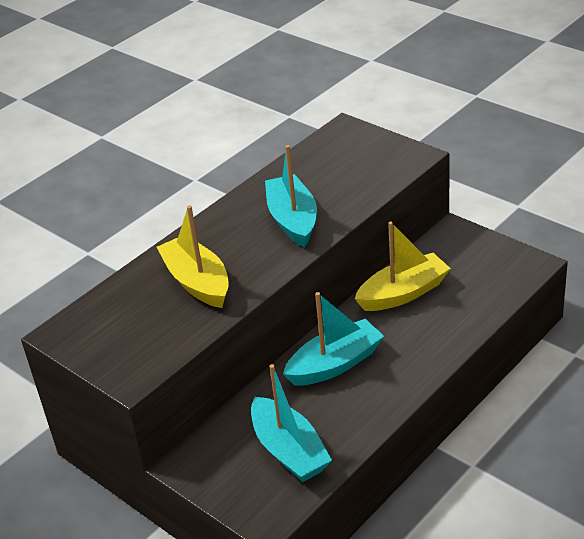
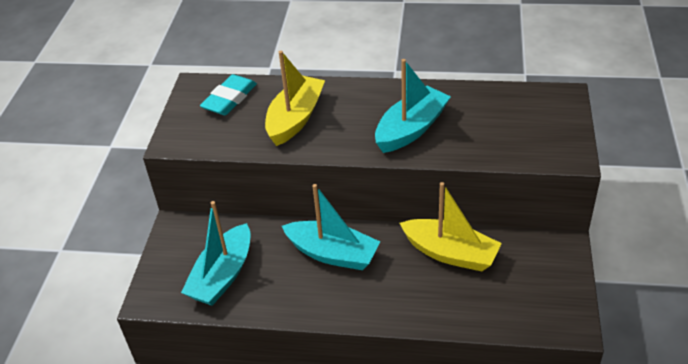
camera: 55 degrees right, 5 degrees up
(113, 315) = (230, 99): none -> turquoise eraser

